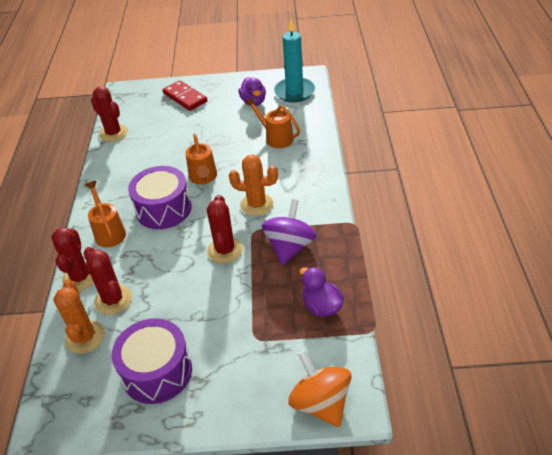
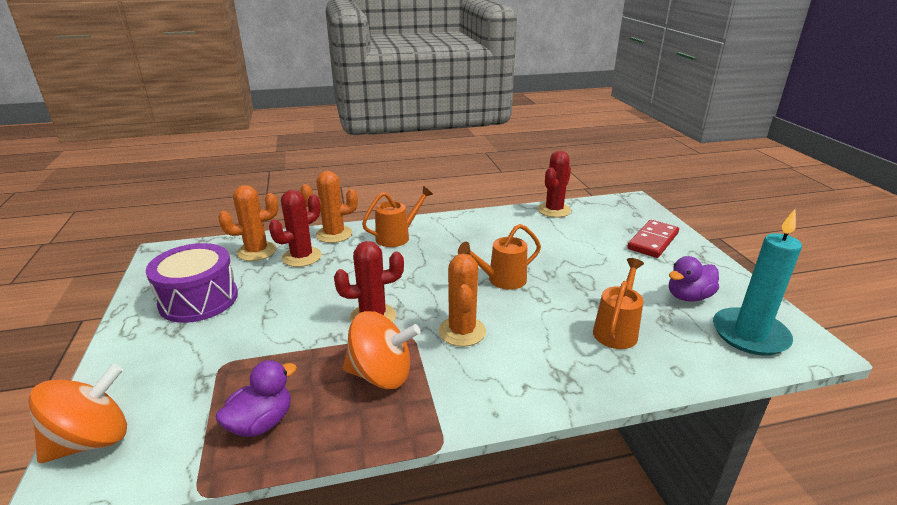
camera: 75 degrees right, 15 degrees down
(80, 277) = (334, 234): red cactus -> orange cactus
(163, 209) = (438, 262): purple drum -> none
(289, 247) = (381, 375): purple spinning top -> orange spinning top

